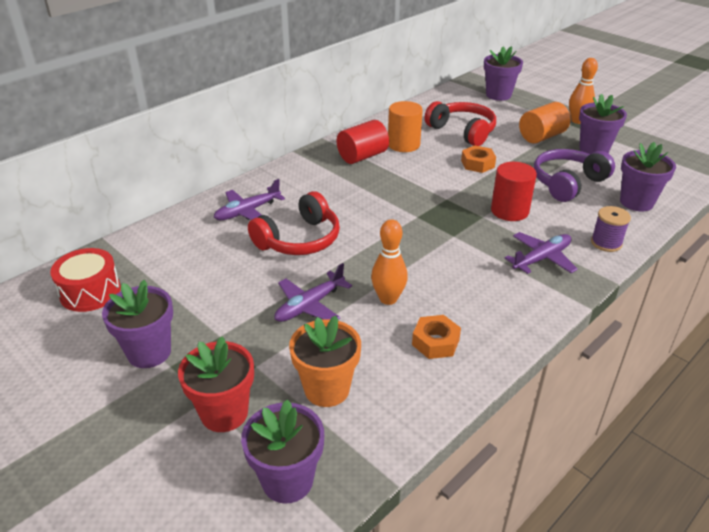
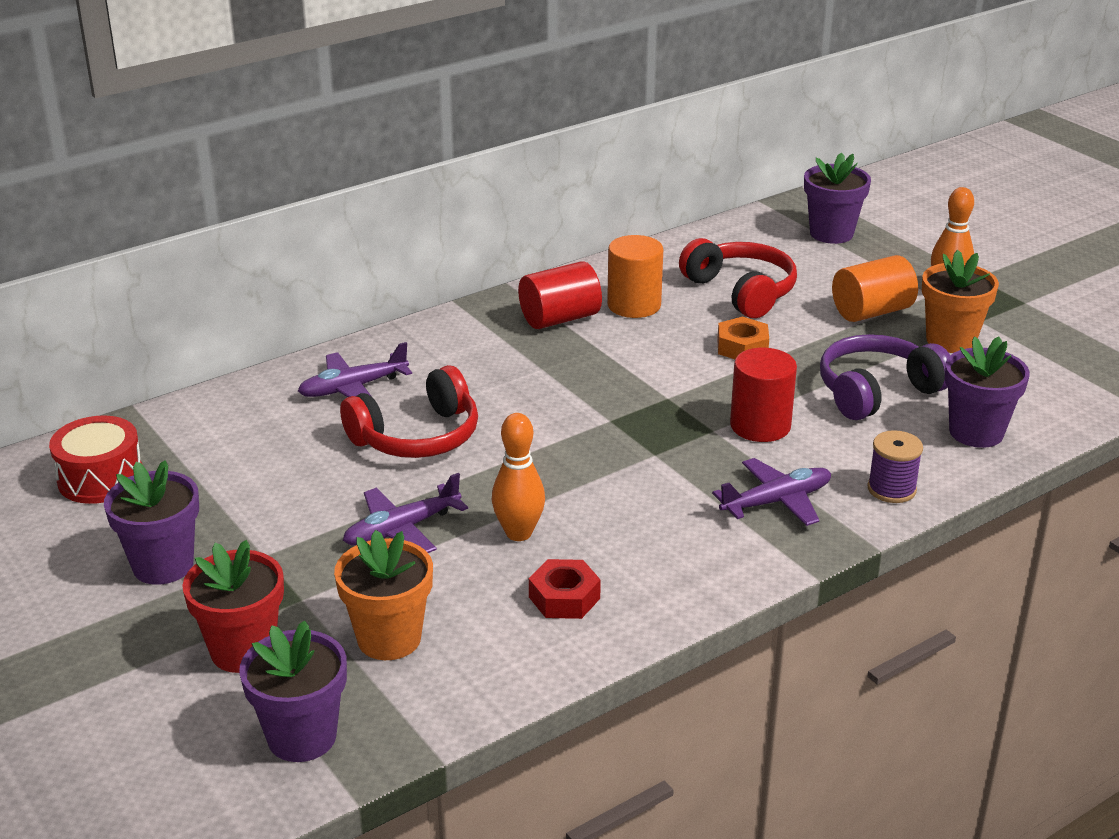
camera: 10 degrees right, 5 degrees down
(435, 342) = (564, 598): orange nut -> red nut
(594, 149) = (950, 340): purple flower pot -> orange flower pot

